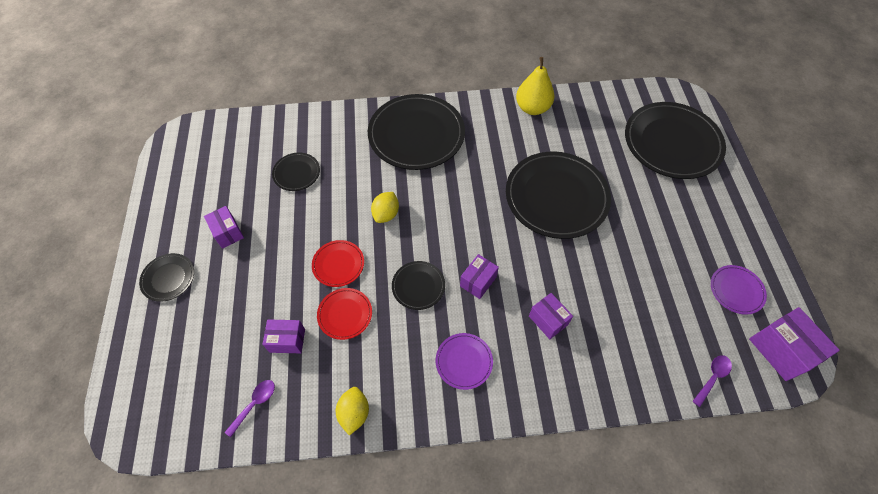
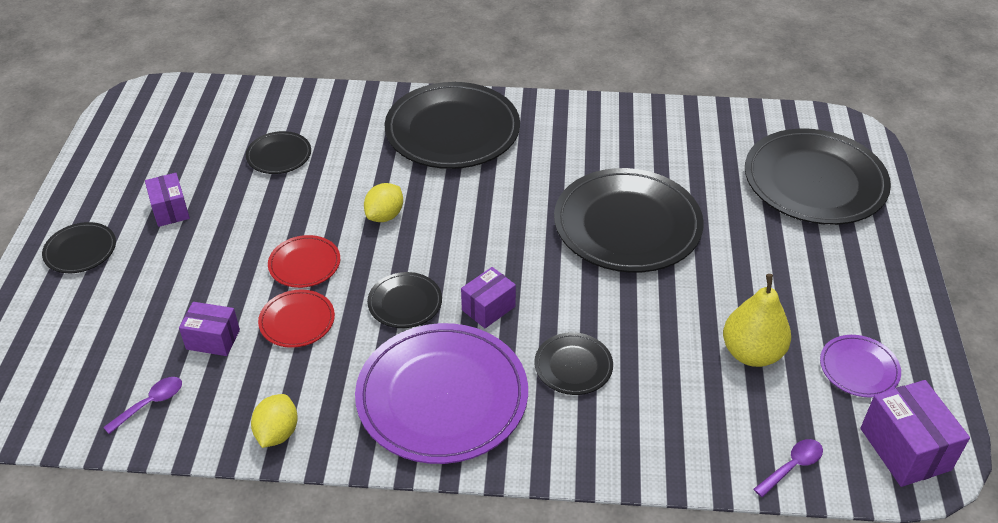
camera: 10 degrees right, 15 degrees down
(464, 361) = (442, 397): purple plate -> purple plate, size x2.13
(532, 108) = (623, 118): yellow pear -> yellow pear (752, 353)
(548, 320) = (573, 366): purple box -> black plate

